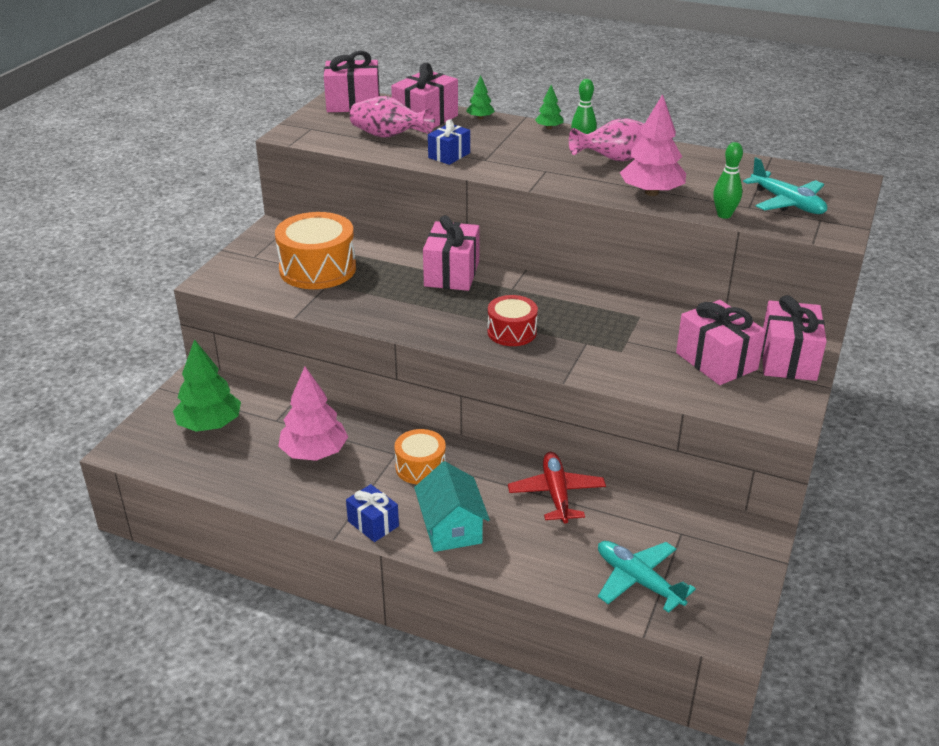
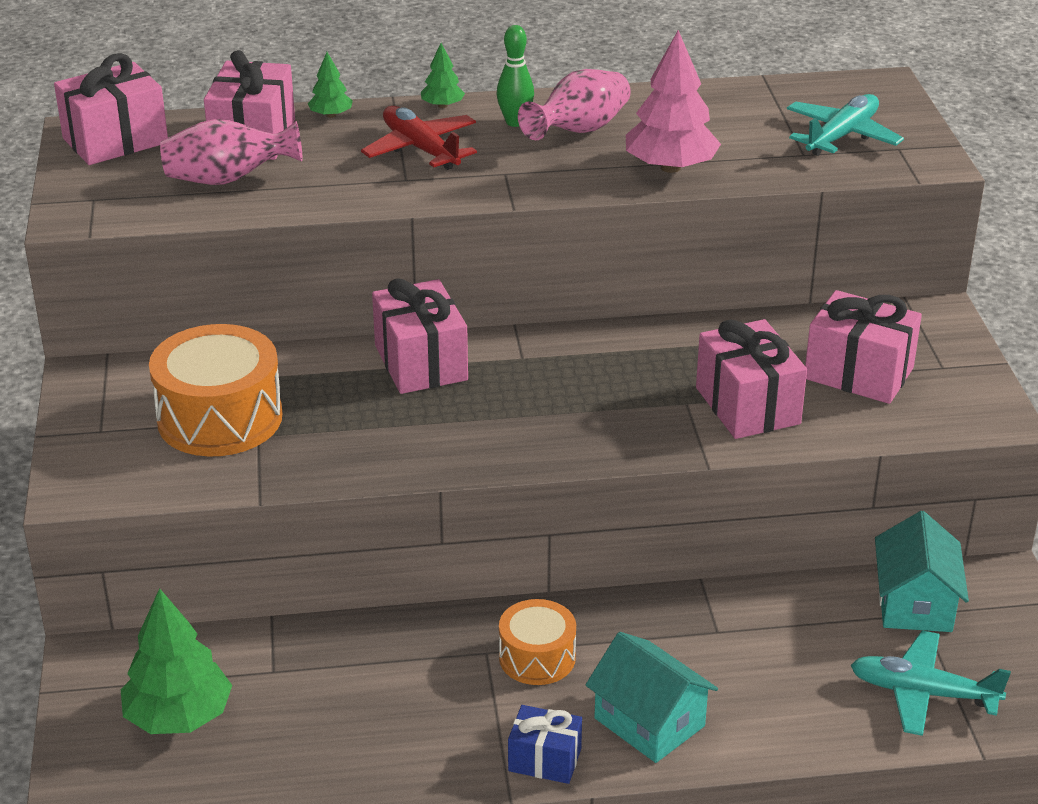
camera: 30 degrees left, 0 degrees up
(314, 453) = (373, 696): pink tree -> none
(449, 155) = (348, 186): blue gift -> none
(512, 332) = (580, 420): red drum -> none
(556, 494) = (737, 623): red plane -> red plane (420, 149)
(683, 526) = (915, 603): none -> turquoise house
(724, 215) = (786, 174): green bowling pin -> none
(787, 203) = (842, 136): turquoise plane -> turquoise plane turned 75 degrees counterclockwise
(788, 359) = (934, 343): pink gift -> pink gift (747, 406)

